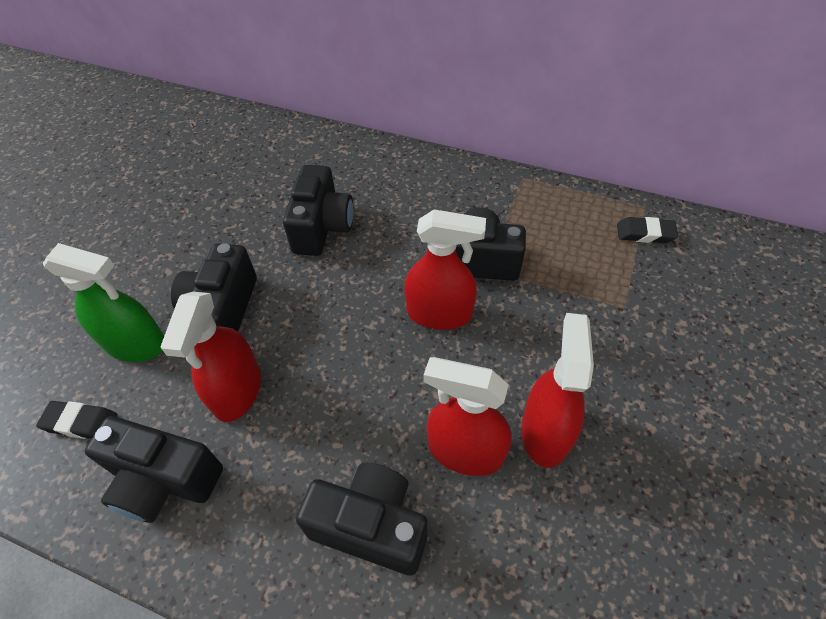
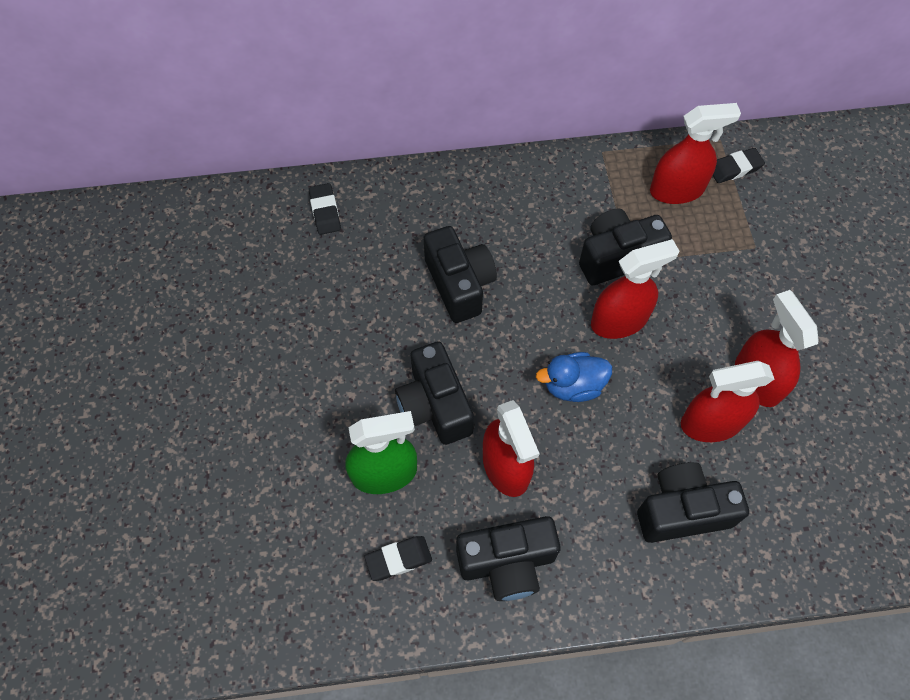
camera: 30 degrees left, 10 degrees up
(265, 140) = (325, 211): none -> black eraser
(353, 349) = (573, 385): none -> blue duck
(573, 230) = (677, 190): none -> red spray bottle

